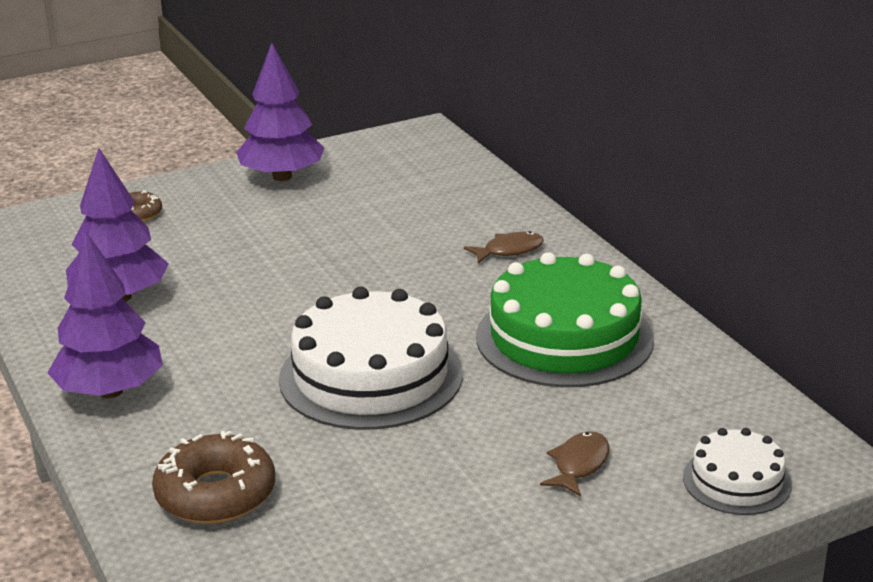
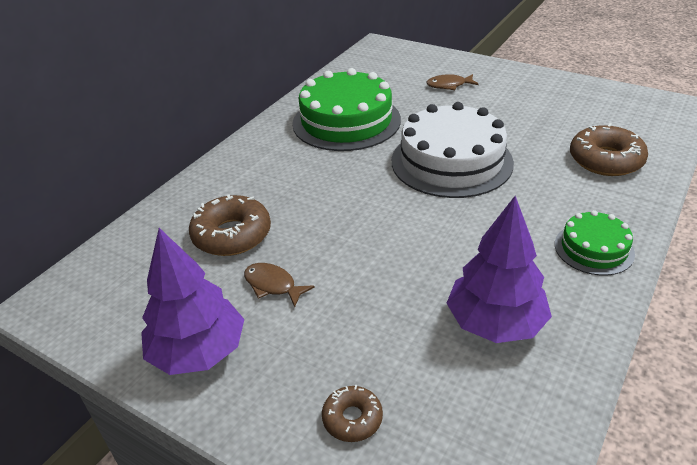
camera: 120 degrees left, 10 degrees up
(110, 391) = (594, 249): purple tree -> green cake
(410, 215) = (232, 235): none -> brown donut
(509, 250) = (257, 172): brown fish -> brown fish (273, 285)
(737, 481) = (415, 55): white cake -> none

